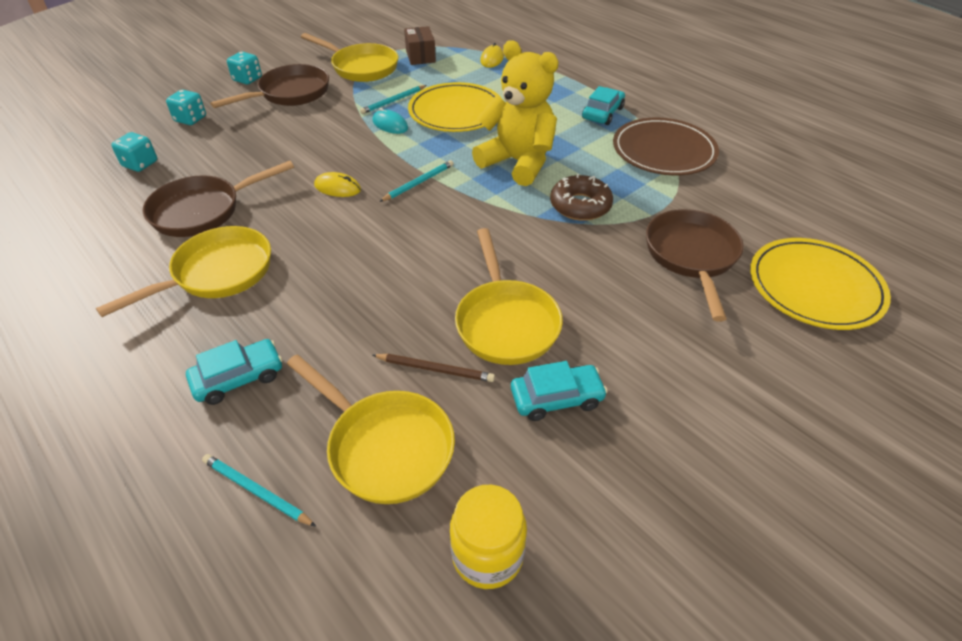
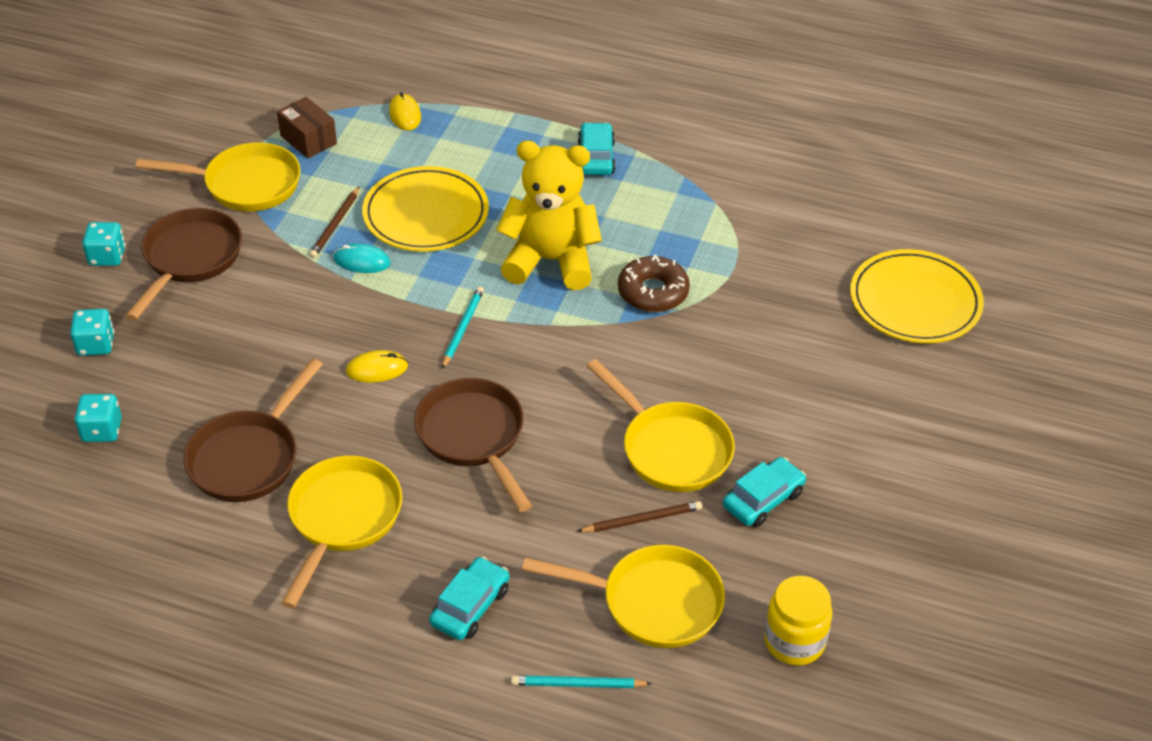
camera: 30 degrees left, 0 degrees up
(393, 101) = (335, 225): turquoise pencil -> brown pencil
(663, 151) = (693, 189): brown plate -> none
(691, 257) = (793, 311): brown pan -> brown pan (473, 437)

